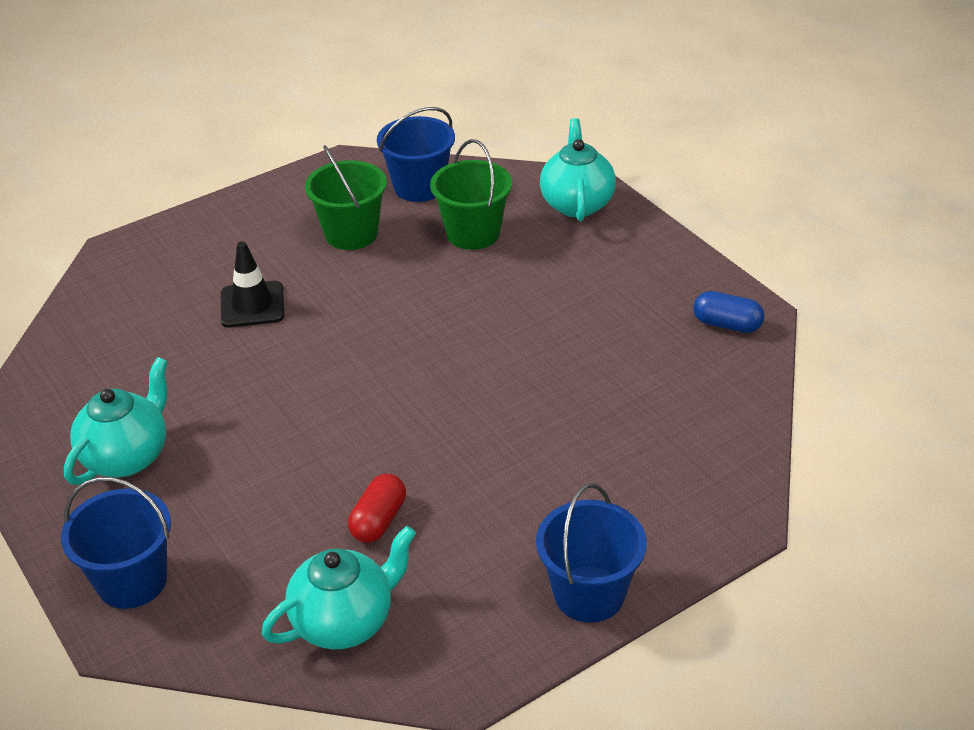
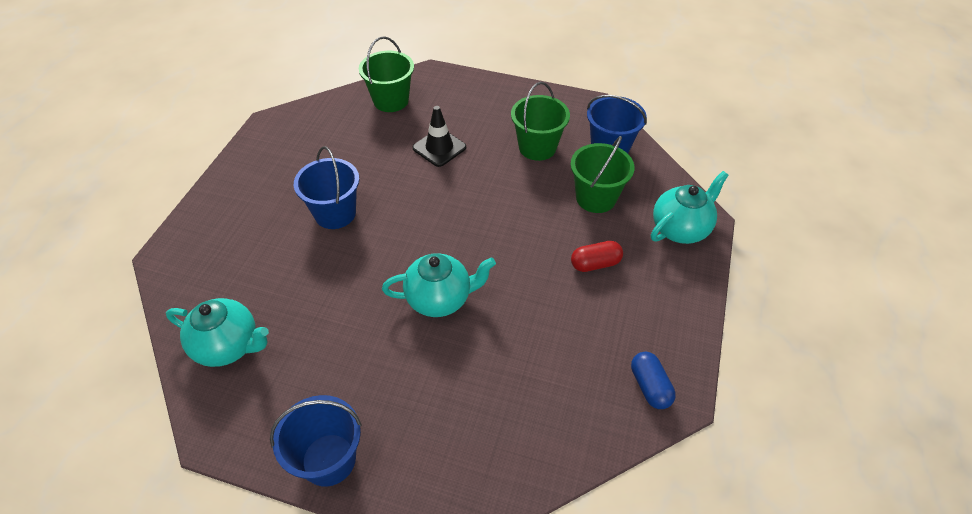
camera: 50 degrees right, 10 degrees up
(116, 305) = (391, 100): none -> green bucket
(127, 456) = (287, 178): turquoise teapot -> turquoise teapot (440, 299)
(132, 581) = (203, 238): blue bucket -> blue bucket (335, 213)
(379, 520) = (316, 311): red capsule -> red capsule (595, 264)

